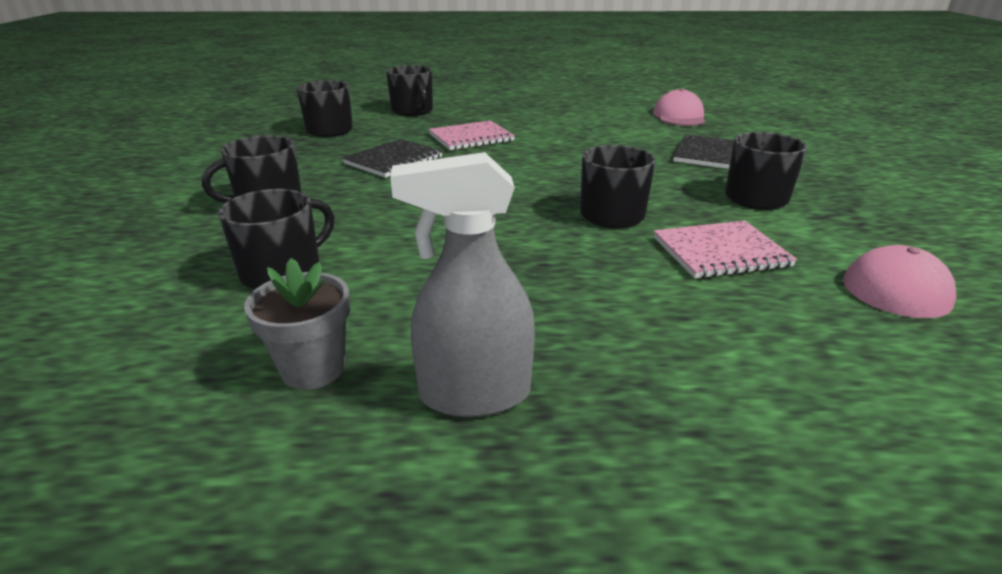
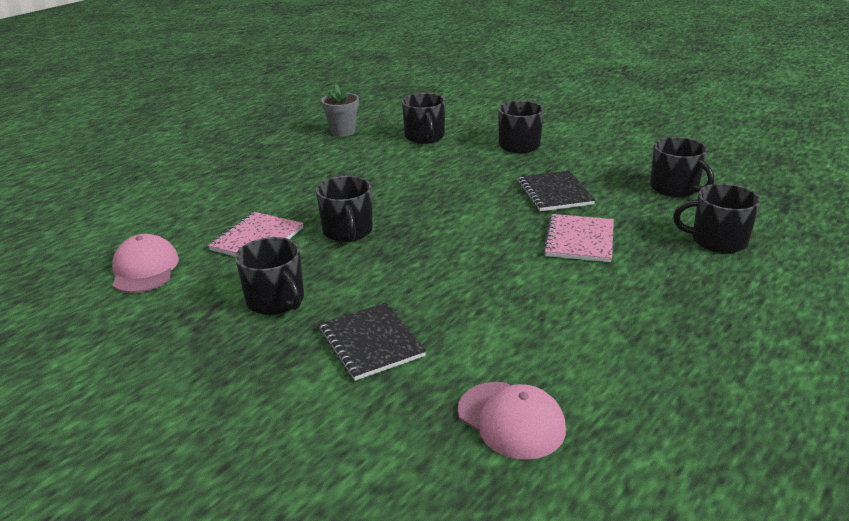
camera: 130 degrees right, 0 degrees up
(474, 394) = (284, 149): grey spray bottle -> none

